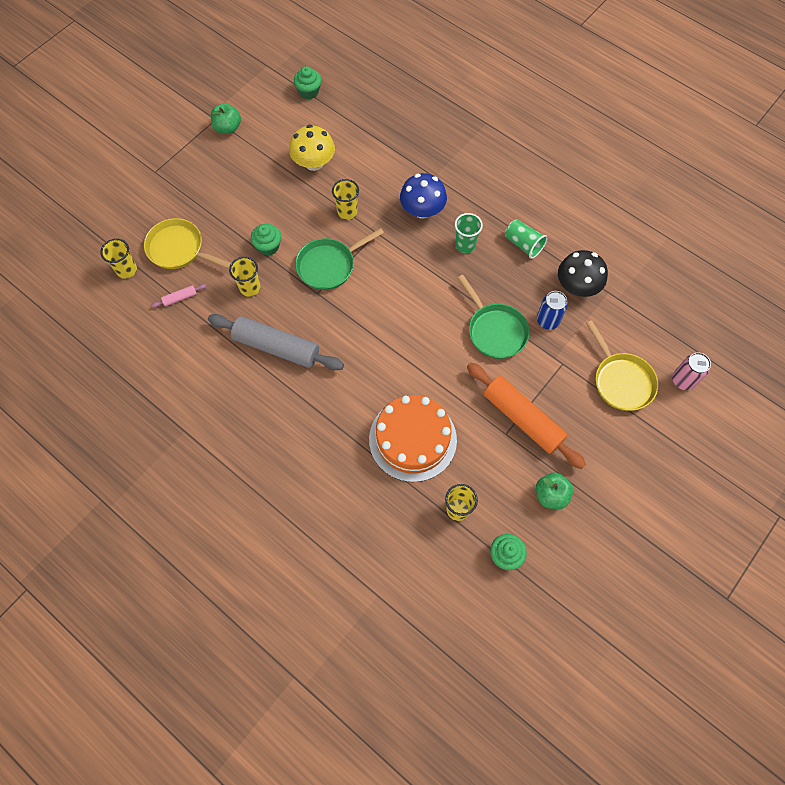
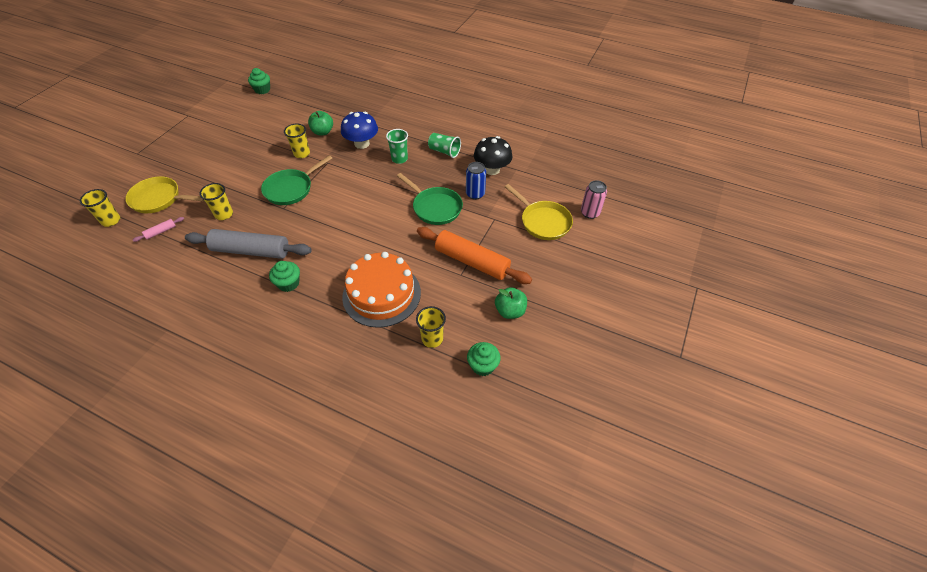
camera: 15 degrees left, 15 degrees down
(228, 128) = (198, 119): green apple -> green apple (322, 132)
(268, 246) = (238, 185): green cupcake -> green cupcake (288, 283)
(314, 163) = (271, 129): yellow mushroom -> none

